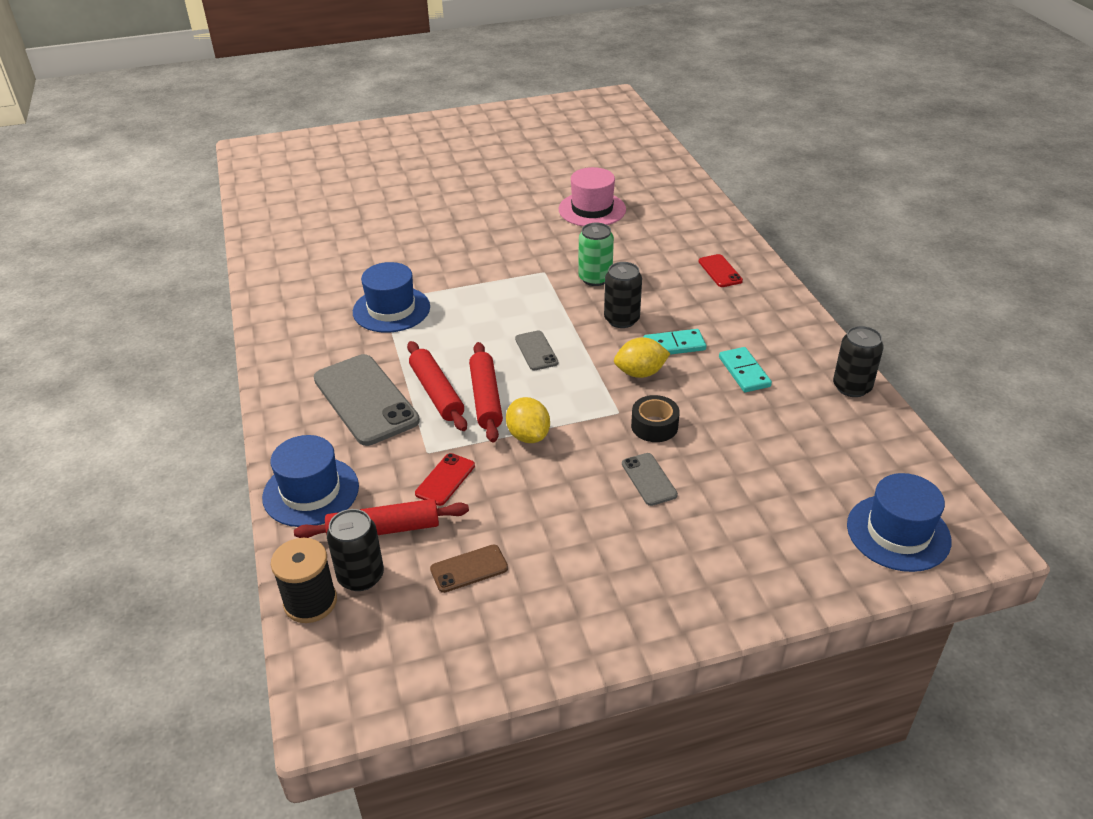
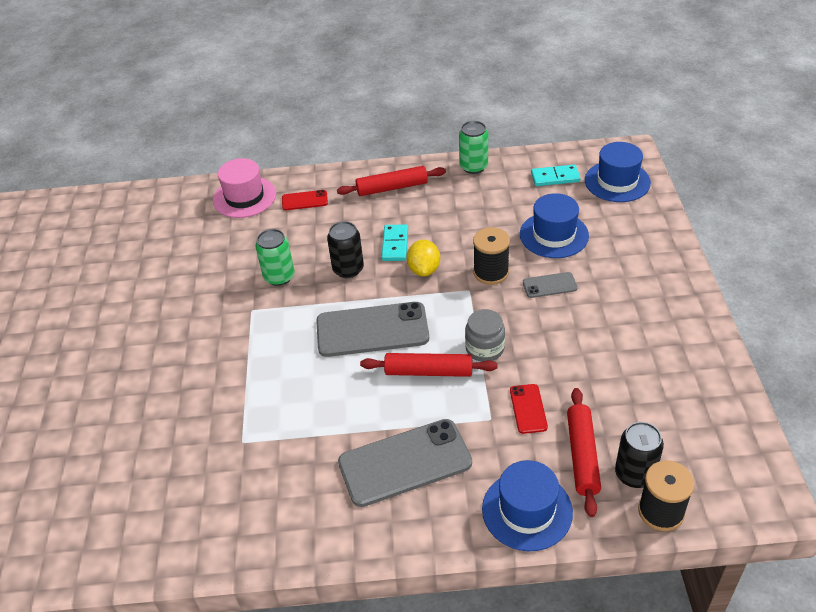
camera: 75 degrees left, 5 degrees up
(391, 309) = (263, 434): blue hat -> blue hat (554, 235)
(437, 393) = (410, 406): red rolling pin -> red rolling pin (392, 187)
(445, 479) = (528, 409): red phone -> red phone turned 45 degrees clockwise
(469, 569) = (631, 401): brown phone -> none
(528, 435) = (484, 348): yellow lemon -> grey jar
(536, 351) = (372, 330): grey phone -> grey phone, size x2.08
(592, 209) = (162, 262): pink hat -> pink hat (244, 197)
(654, 426) = (491, 272): black tape -> black spool
(744, 372) = (440, 214): turquoise domino -> turquoise domino (555, 177)
(852, 387) = (473, 167): black can -> green can

